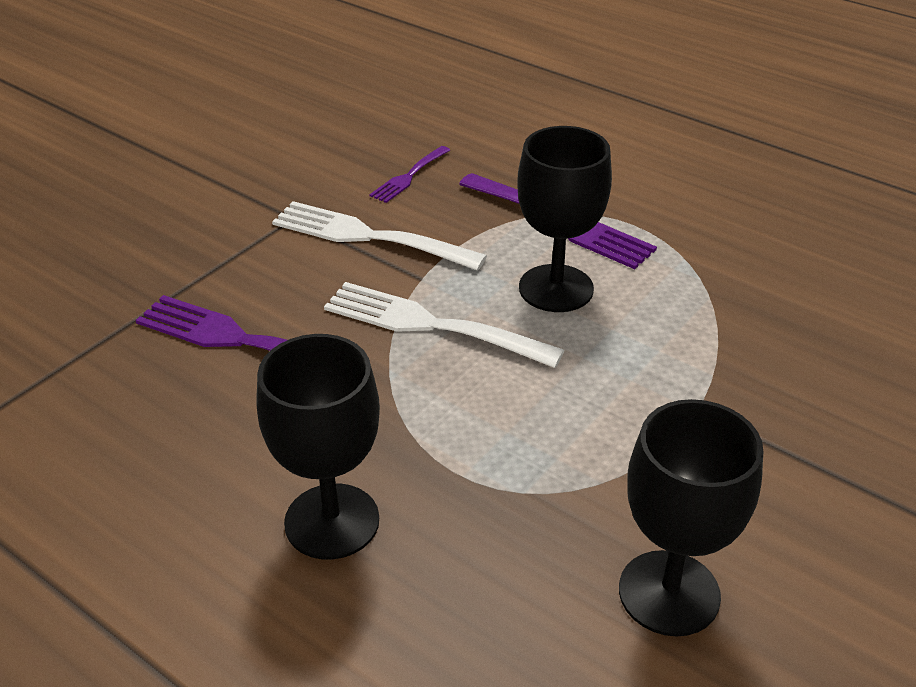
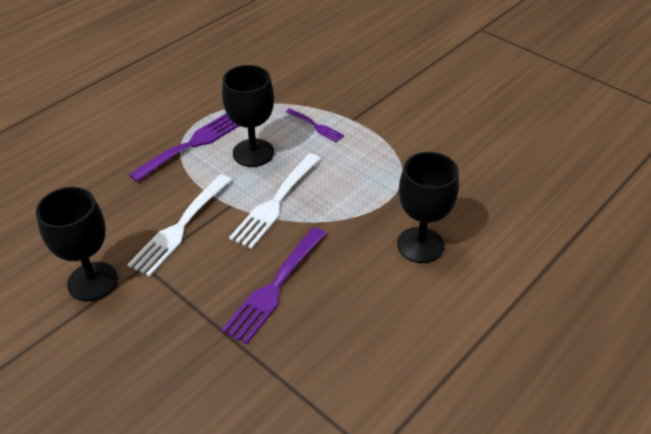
camera: 85 degrees left, 5 degrees up
(409, 176) = (115, 206): purple fork -> purple fork (316, 126)
(669, 593) = (457, 143): black goblet -> black goblet (92, 281)

